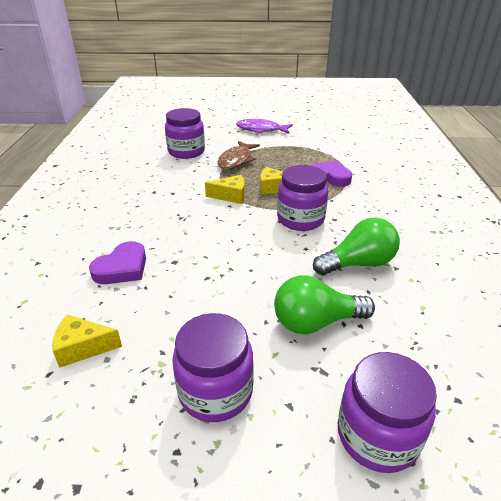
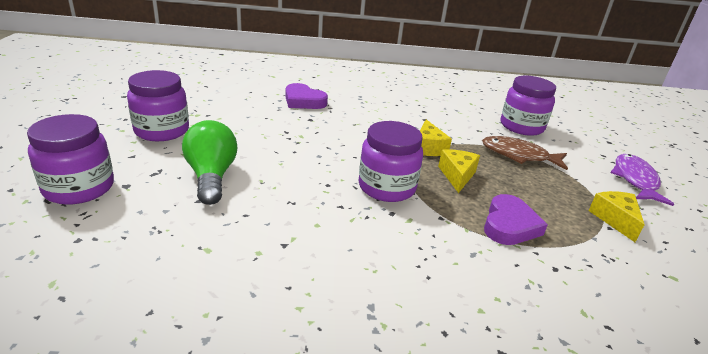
camera: 85 degrees right, 5 degrees down
(83, 347) = (223, 93): yellow cheese -> yellow cheese (615, 219)
(358, 264) = (295, 216): green light bulb -> none

